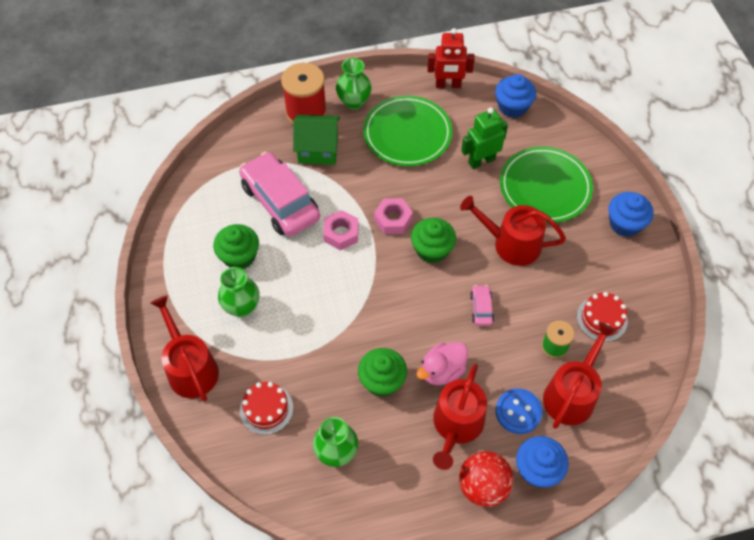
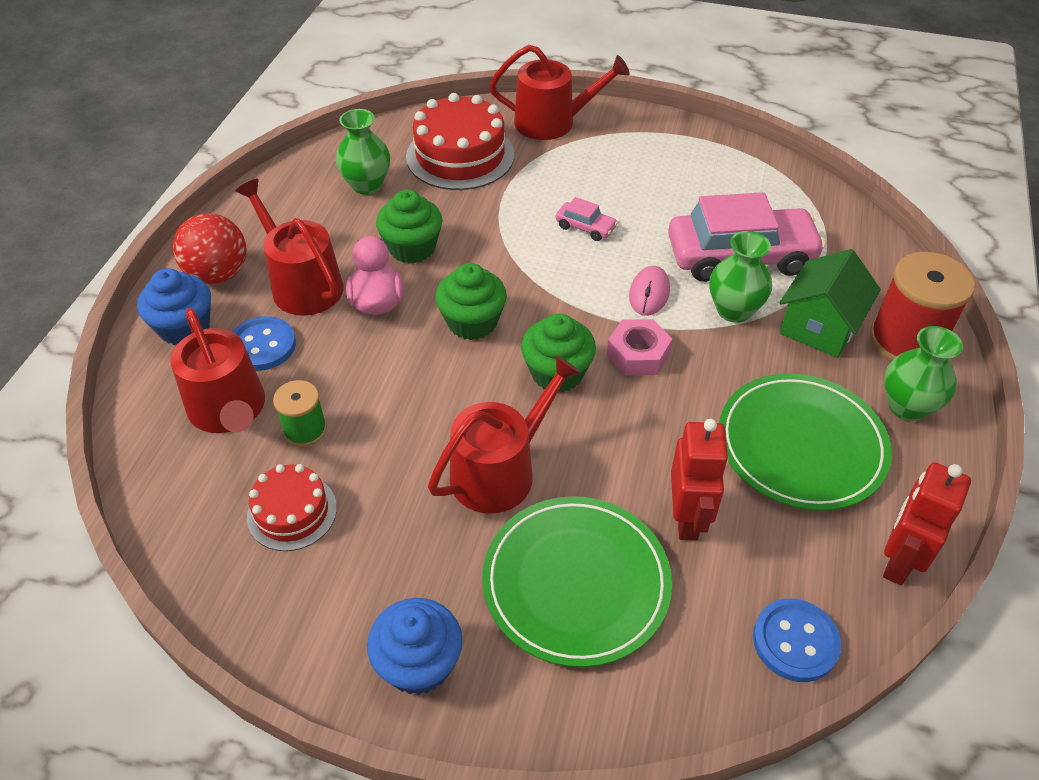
camera: 120 degrees right, 10 degrees down
(239, 256) = (674, 196): green cupcake -> green cupcake (472, 322)
(242, 307) = (600, 177): green vase -> green vase (734, 310)
(266, 409) = (460, 156): red cake -> red cake, size x1.70
(341, 233) = (649, 293): pink nut -> pink mouse
(481, 161) = (687, 518): green robot -> red robot
(481, 308) = (426, 381): pink car -> pink car (585, 227)
(512, 107) = (795, 641): blue cupcake -> blue button

